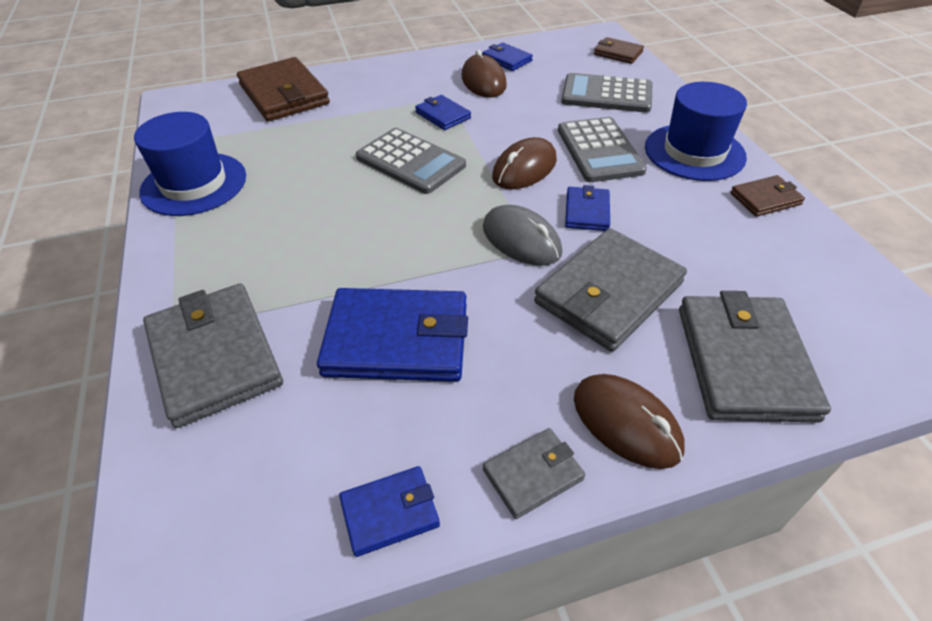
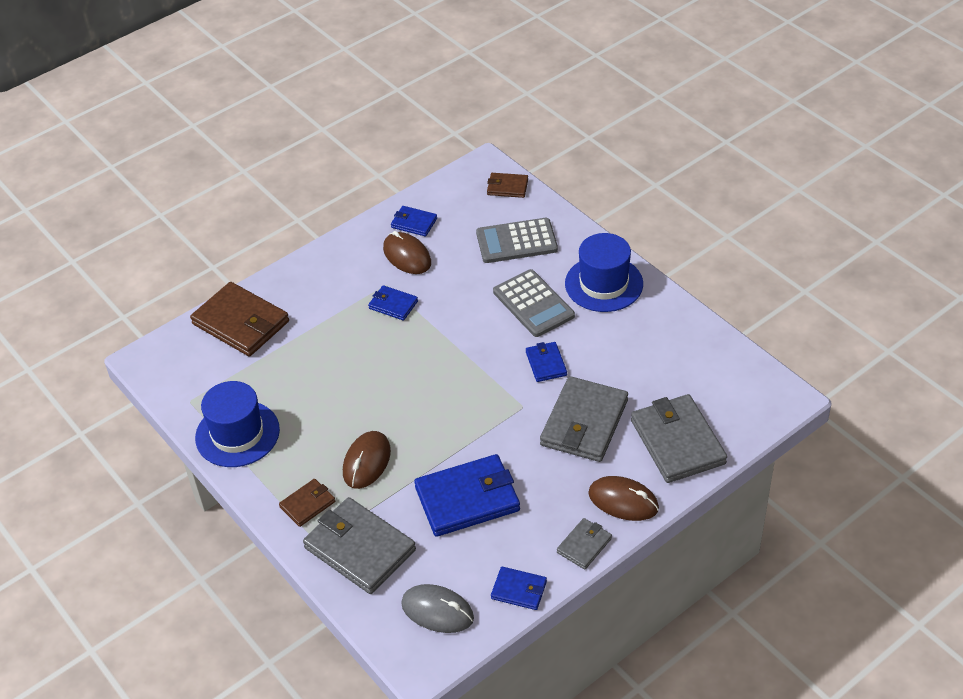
camera: 20 degrees left, 0 degrees up
(390, 512) = (519, 590): blue wallet -> blue wallet turned 60 degrees clockwise
(410, 162) = (394, 360): grey calculator -> none
(521, 240) = (511, 401): grey mouse -> grey mouse (437, 611)
(524, 168) = (485, 339): brown mouse -> brown mouse (367, 462)
(765, 199) = (664, 313): brown wallet -> brown wallet (308, 504)

